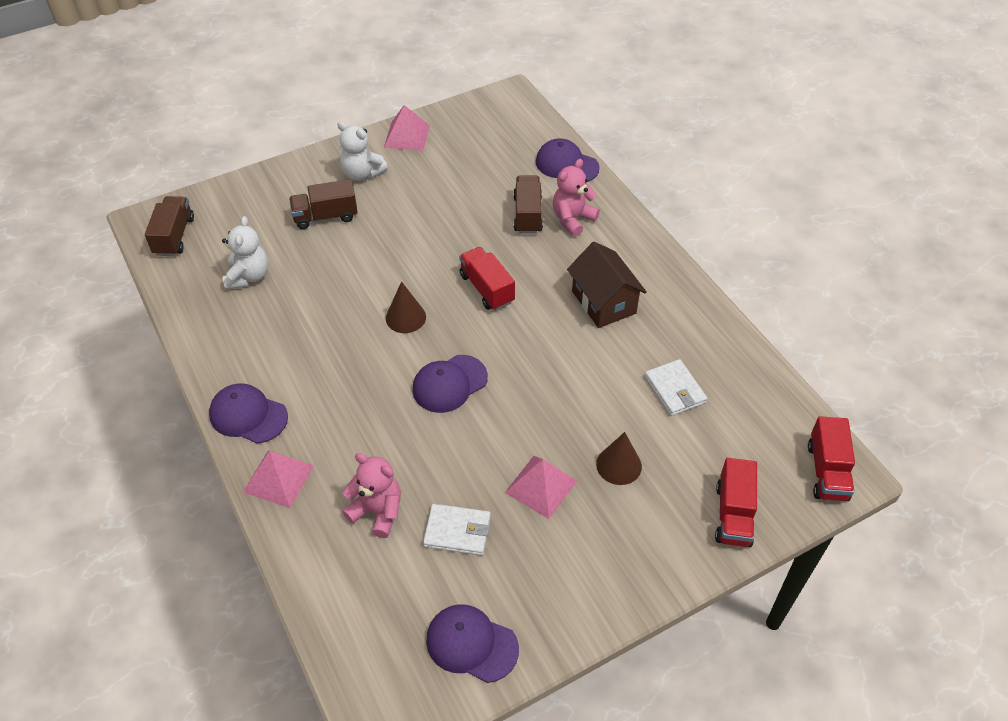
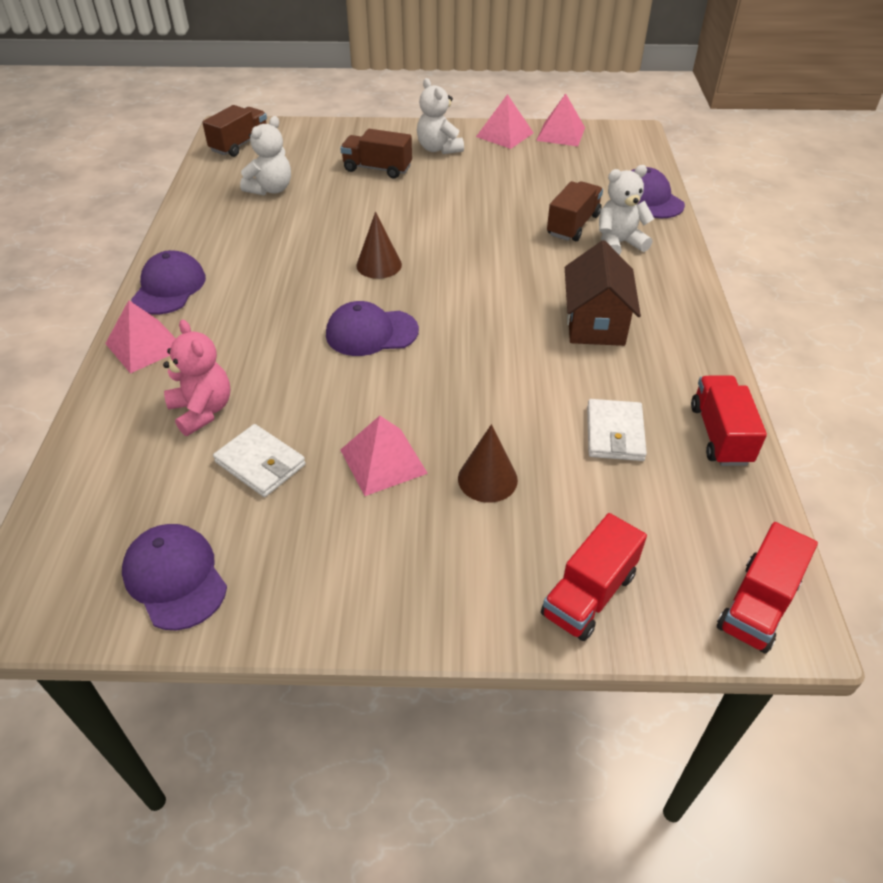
camera: 30 degrees right, 5 degrees down
(248, 415) = (169, 287): purple cap -> purple cap turned 45 degrees clockwise
(453, 118) = (560, 134): none -> pink pyramid
(487, 288) = (479, 269): red truck -> red truck (720, 435)
(572, 219) = (618, 243): pink teddy bear -> white teddy bear

